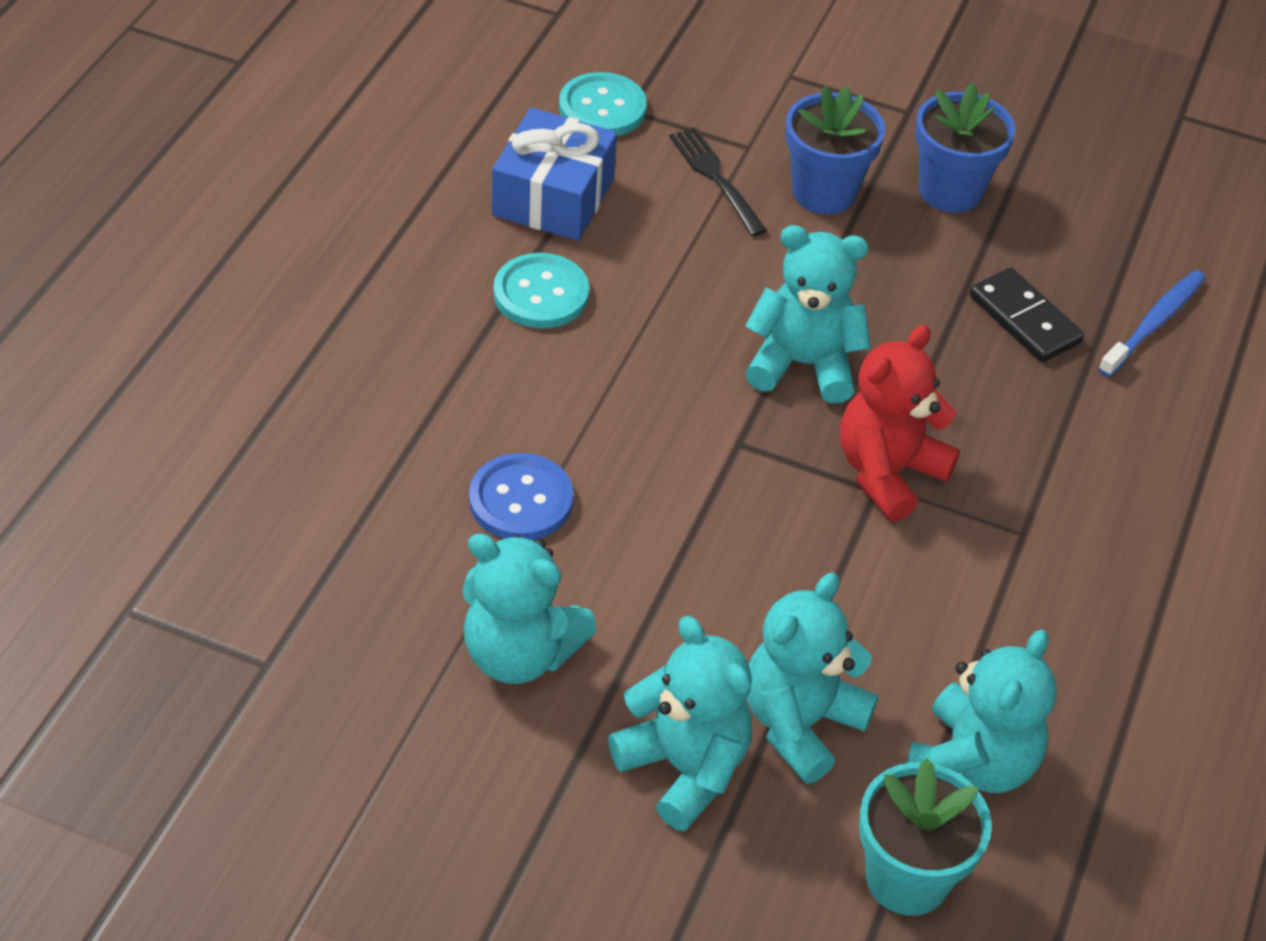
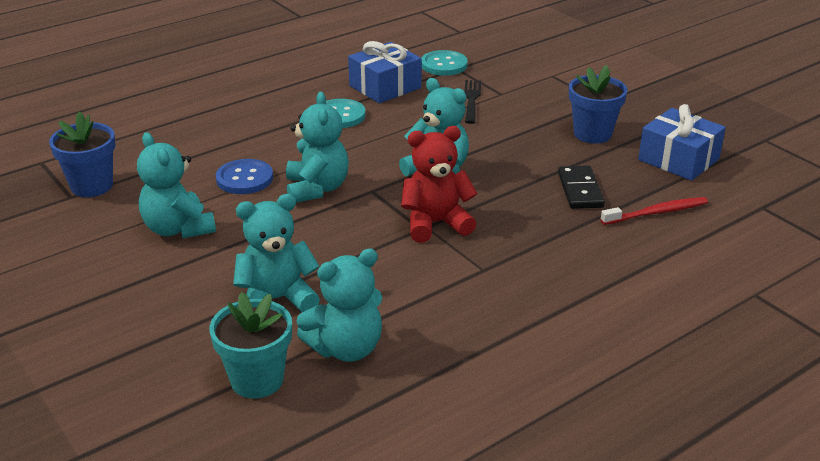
camera: 35 degrees right, 15 degrees down
(684, 768) = (200, 295): turquoise teddy bear -> turquoise teddy bear (317, 189)
(824, 192) = (522, 118): blue flower pot -> blue flower pot (92, 186)
(1103, 201) = (678, 159): none -> blue gift
(1154, 323) = (657, 212): blue toothbrush -> red toothbrush

